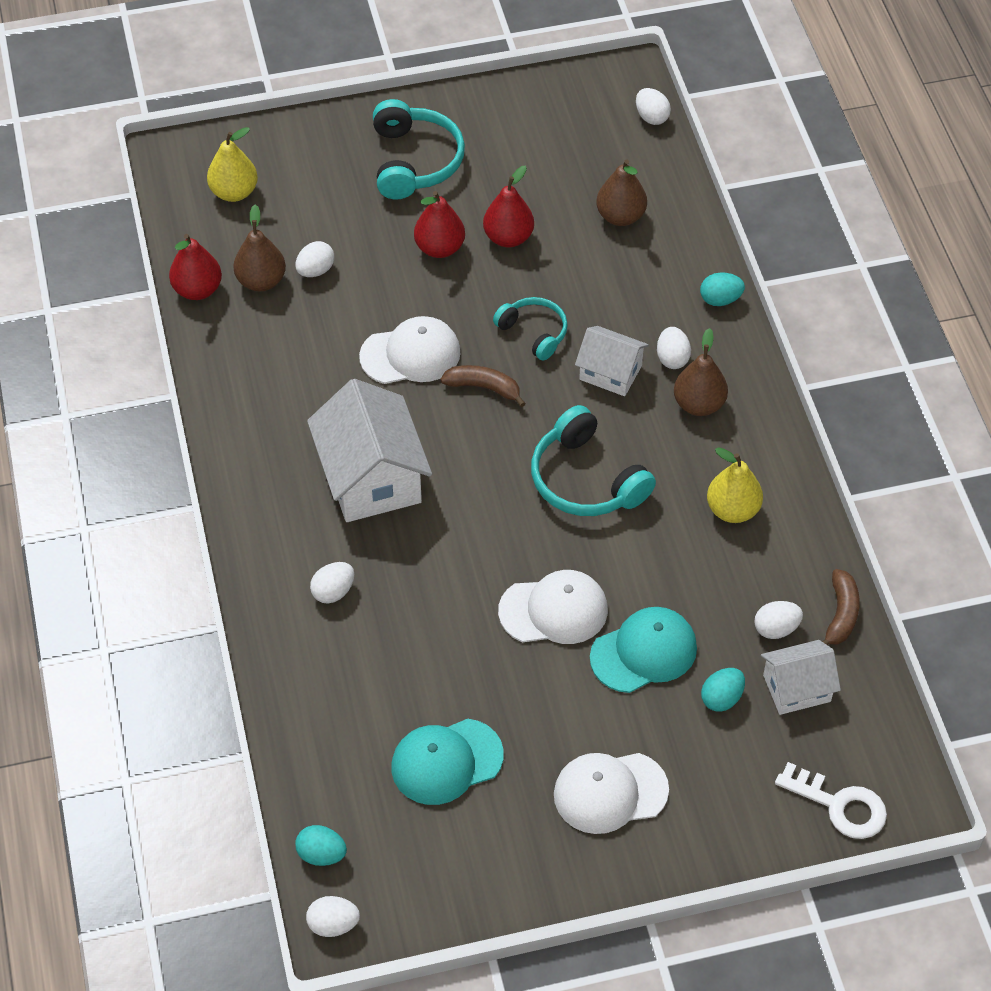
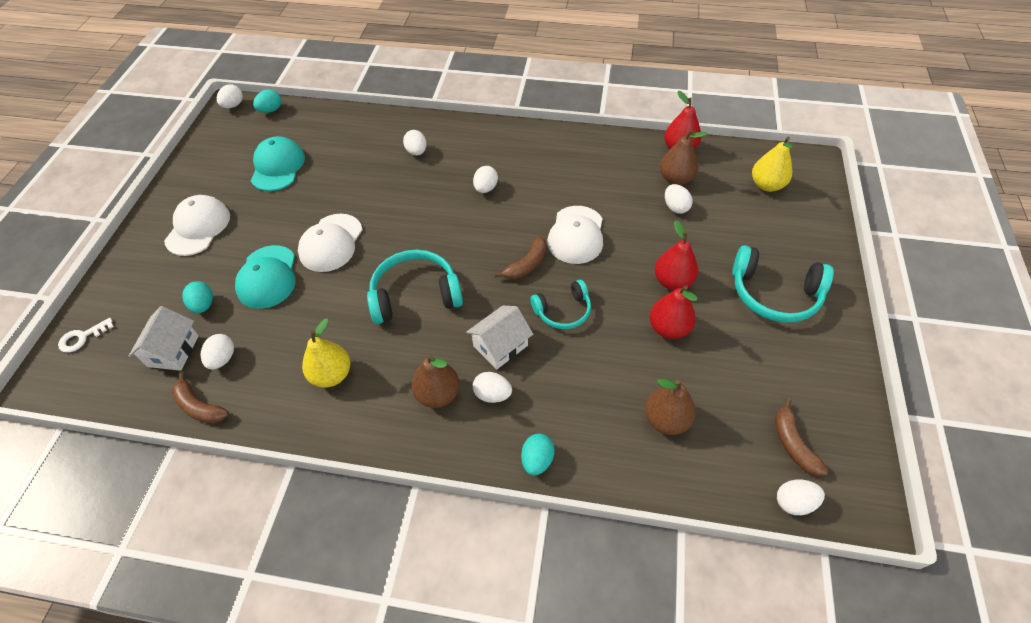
camera: 115 degrees right, 0 degrees up
(371, 477) = (485, 188): white house -> white egg
(593, 125) = (793, 443): none -> brown banana
(839, 805) = (82, 337): white key -> white key, size x0.63

